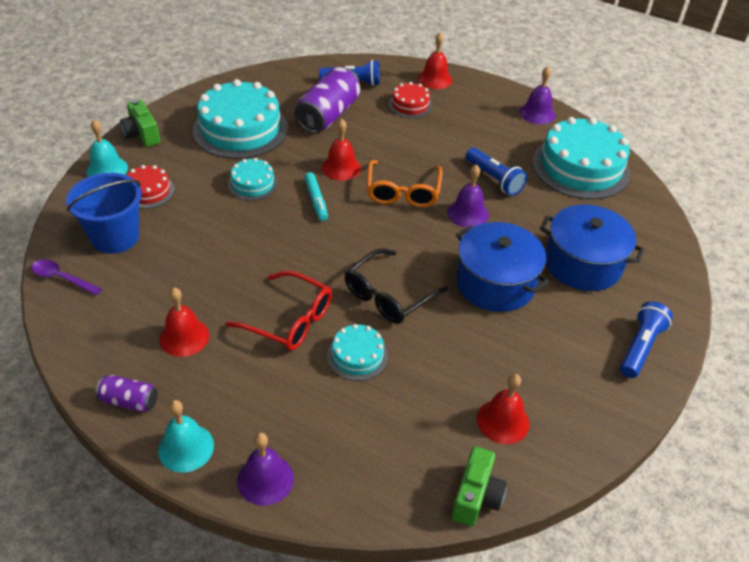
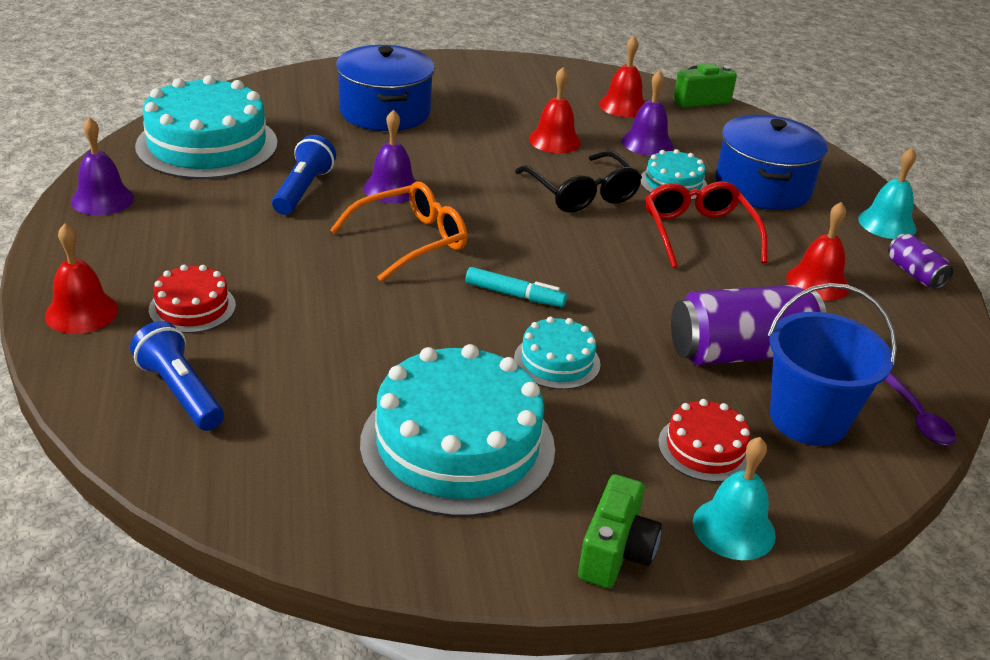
camera: 130 degrees left, 10 degrees down
(265, 479) = (838, 179): purple bell -> purple bell (647, 143)
(316, 200) = (514, 295): turquoise marker -> turquoise marker turned 75 degrees clockwise
(328, 115) = (311, 373): purple can -> purple can (740, 353)
(341, 167) = (424, 305): red bell -> red bell (554, 140)
(389, 295) = (581, 193): black glasses -> black glasses turned 60 degrees clockwise
(495, 283) = (478, 145): blue pot -> blue pot (763, 186)
(640, 347) = (457, 71): blue flashlight -> none

